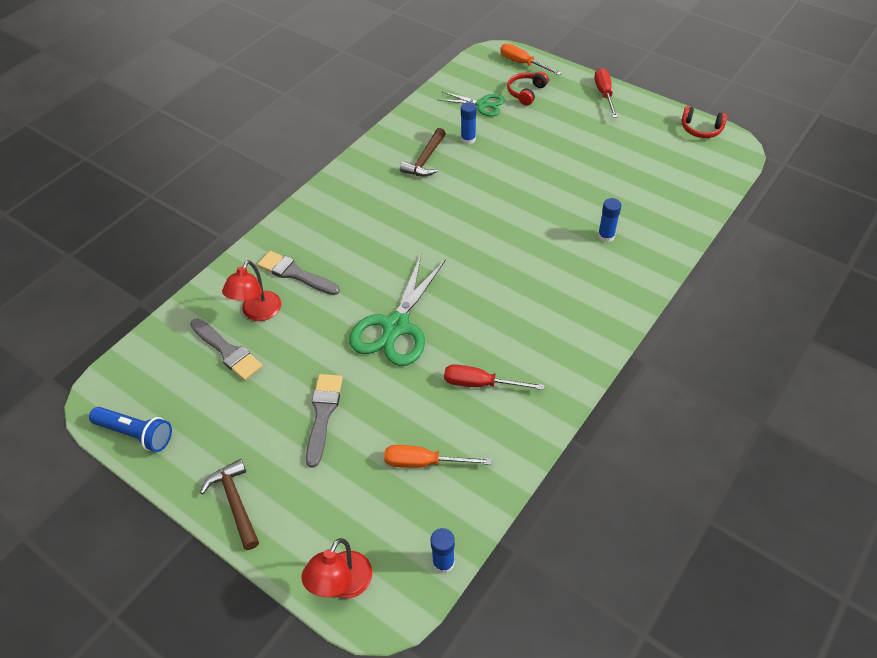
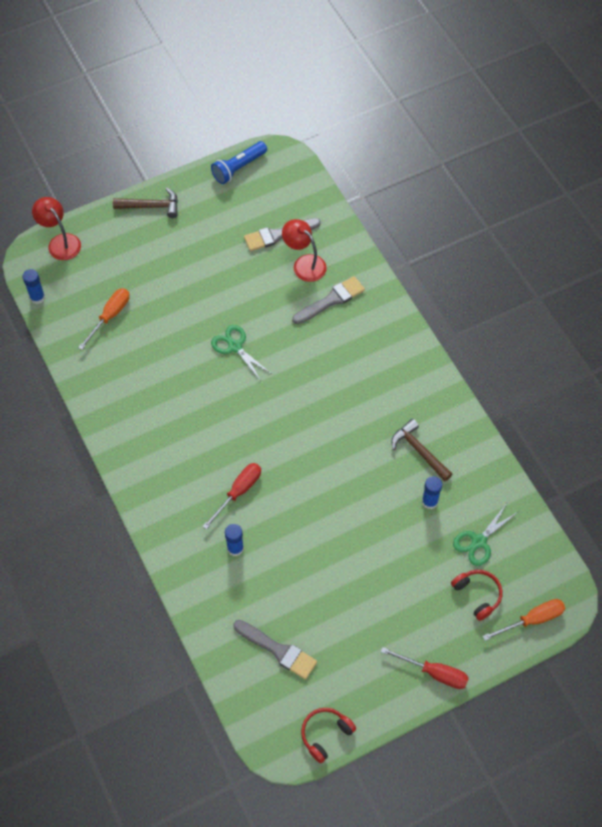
camera: 115 degrees right, 10 degrees up
(323, 414) = (186, 273): grey brush -> grey brush (278, 650)
(396, 326) = (235, 347): green scissors -> green scissors, size x0.57
(480, 384) = (148, 378): red screwdriver -> red screwdriver (238, 492)

